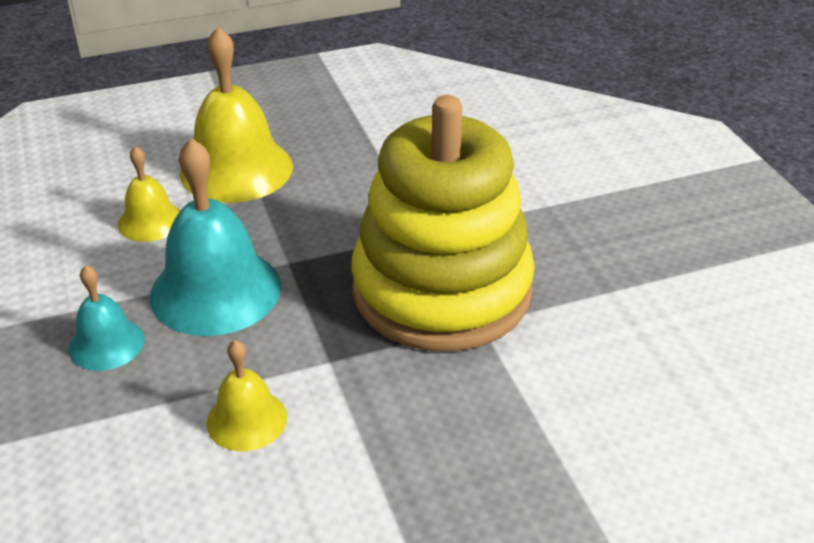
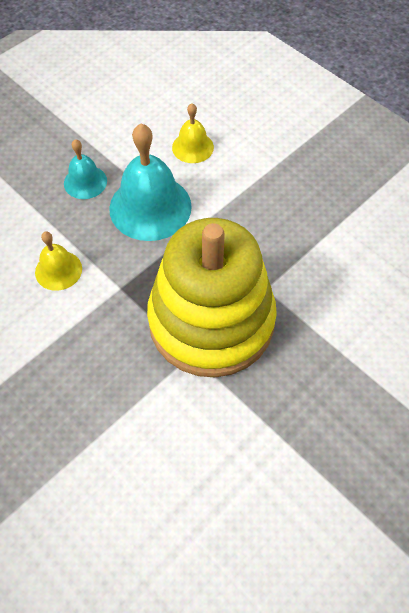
camera: 65 degrees right, 20 degrees up
(236, 169) = (267, 161): yellow bell -> none

